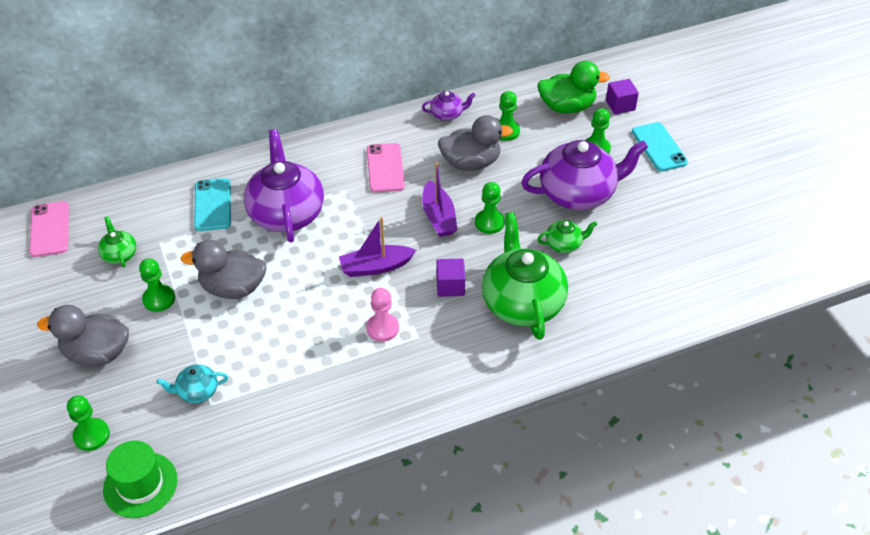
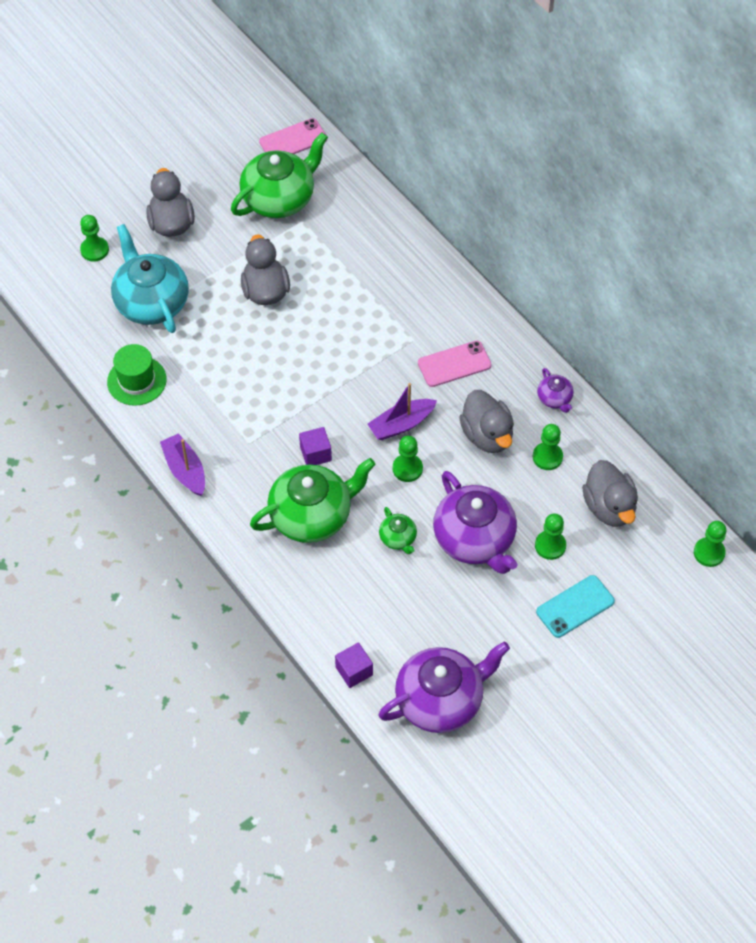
camera: 75 degrees right, 10 degrees up
(119, 254) = (279, 199): green teapot -> green teapot, size x2.19
(140, 484) = (59, 296): green hat -> green hat (136, 381)
(159, 299) = (238, 244): green pawn -> green pawn (709, 553)
(197, 391) = (151, 302): turquoise teapot -> turquoise teapot, size x2.19
(213, 205) = (359, 244): turquoise phone -> none
(286, 213) = (366, 302): purple teapot -> purple teapot (440, 700)
(375, 267) = (321, 389): purple boat -> purple boat (185, 470)
(382, 328) = (251, 413): pink pawn -> none
(567, 107) = (609, 507): green duck -> grey duck
(620, 105) = (632, 559): purple cube -> purple cube (354, 671)

